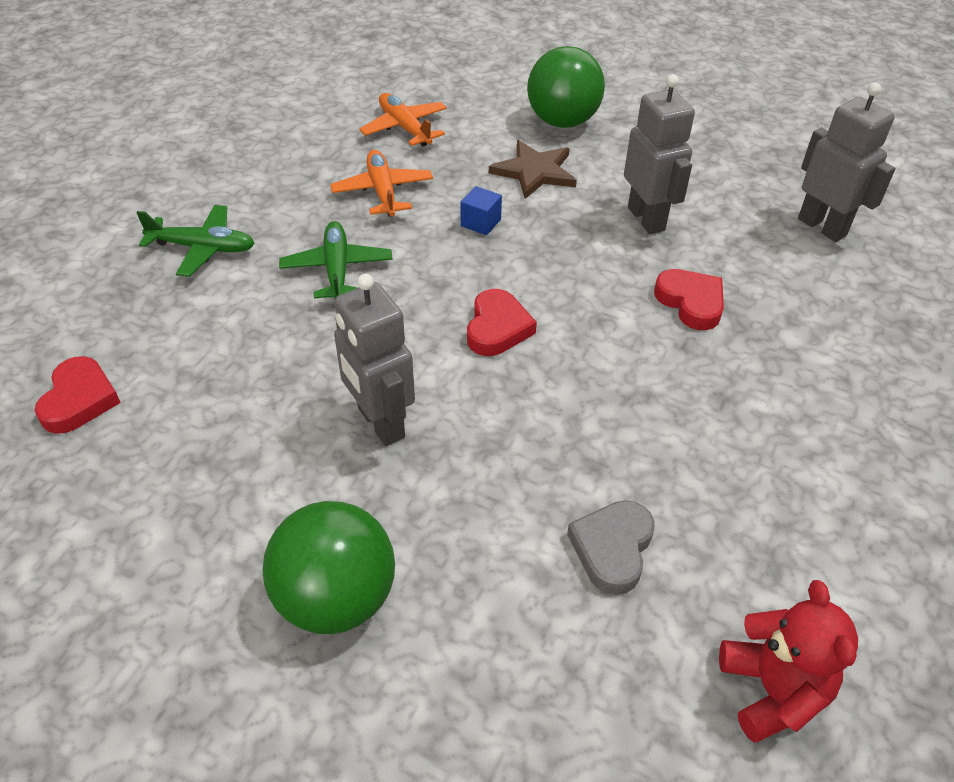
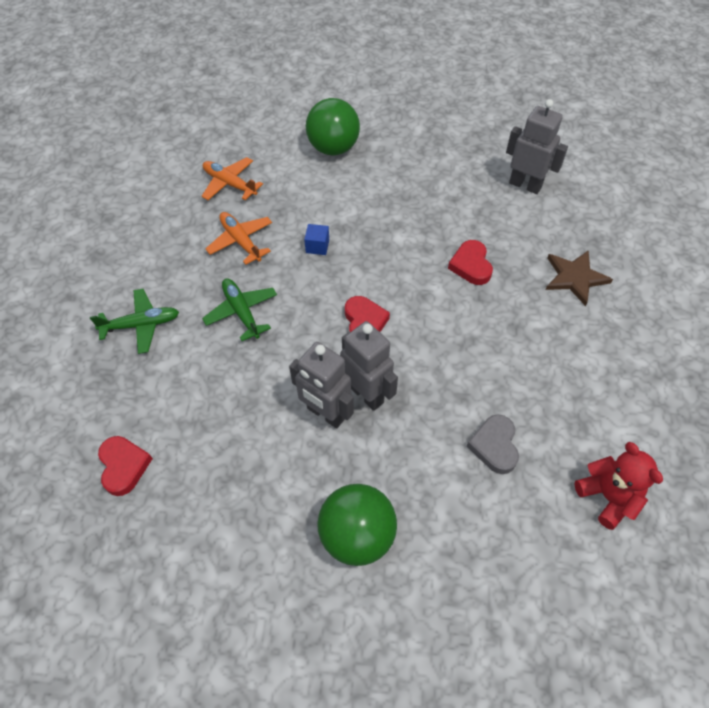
camera: 20 degrees left, 10 degrees up
(535, 172) = (334, 195): brown star -> brown star (575, 278)
(646, 219) = (419, 211): grey robot -> grey robot (366, 394)
(691, 302) = (471, 265): red heart -> red heart turned 135 degrees counterclockwise

